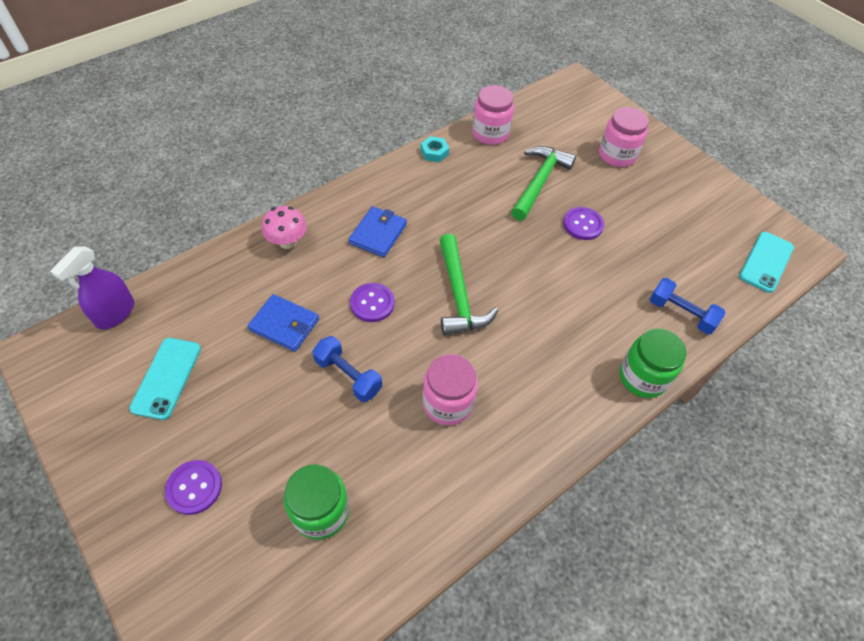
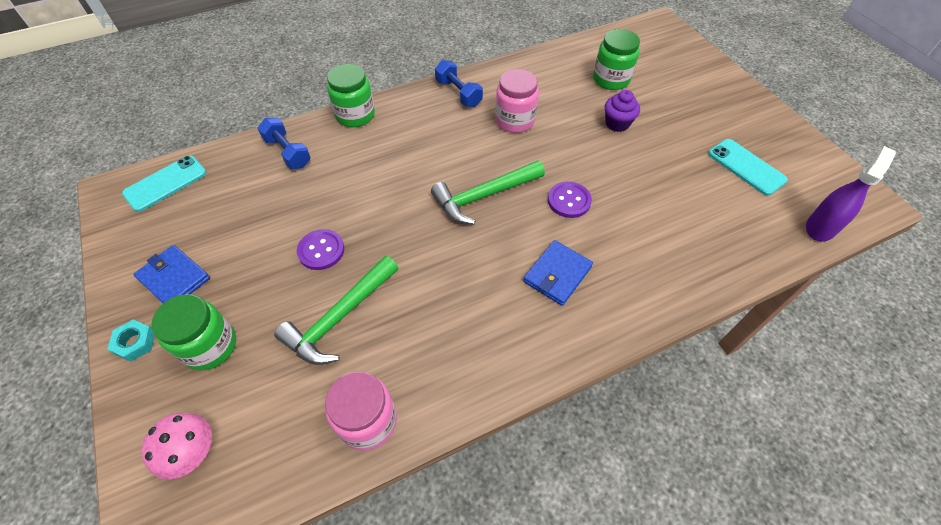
camera: 165 degrees left, 0 degrees up
(167, 378) = (746, 167): turquoise phone -> turquoise phone turned 60 degrees counterclockwise
(194, 488) = (699, 100): purple button -> none
(284, 324) = (652, 194): blue wallet -> blue wallet (174, 278)
(287, 242) = (661, 280): pink mushroom -> pink mushroom (193, 452)
(316, 421) = (617, 124): none -> purple cupcake
(348, 376) = (592, 148): blue dumbbell -> blue dumbbell (458, 93)
(434, 152) = (463, 394): turquoise nut -> turquoise nut (135, 343)
(459, 295) = (484, 196): green hammer -> green hammer turned 120 degrees counterclockwise
(617, 155) = (210, 346): pink jar -> green jar

